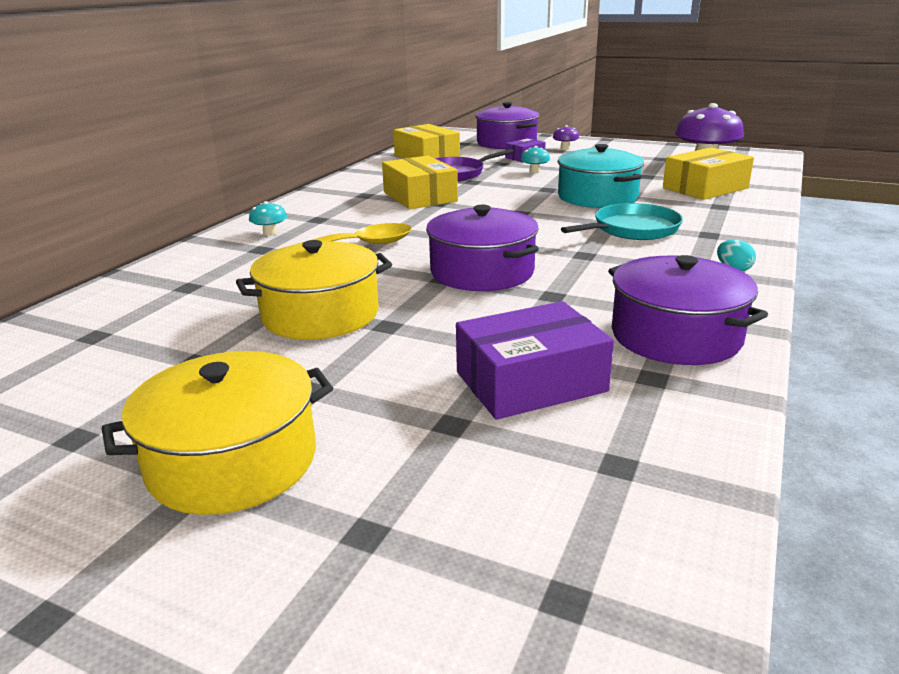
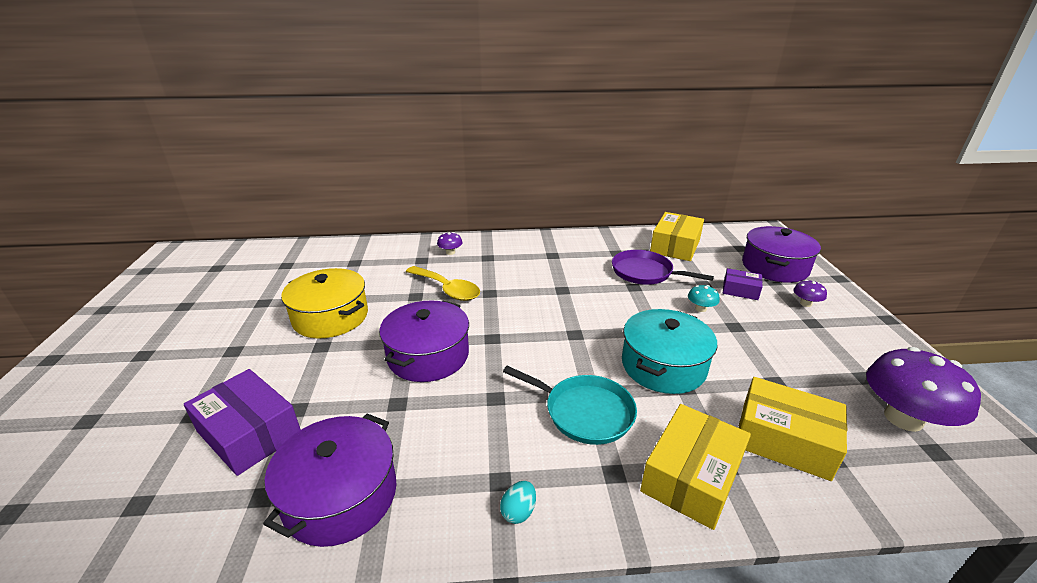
camera: 60 degrees right, 5 degrees up
(233, 461) = (159, 355): yellow pot -> none
(270, 233) = (450, 252): turquoise mushroom -> purple mushroom
(419, 197) = (570, 277): yellow box -> yellow box (691, 476)

